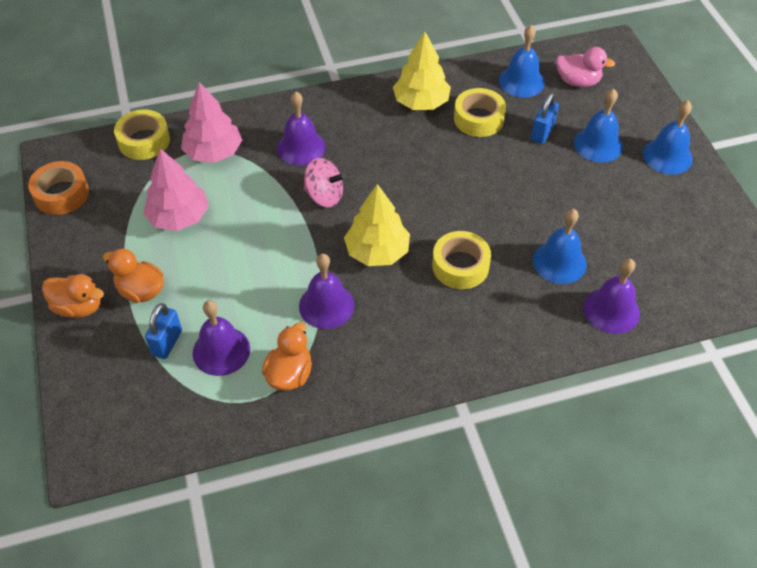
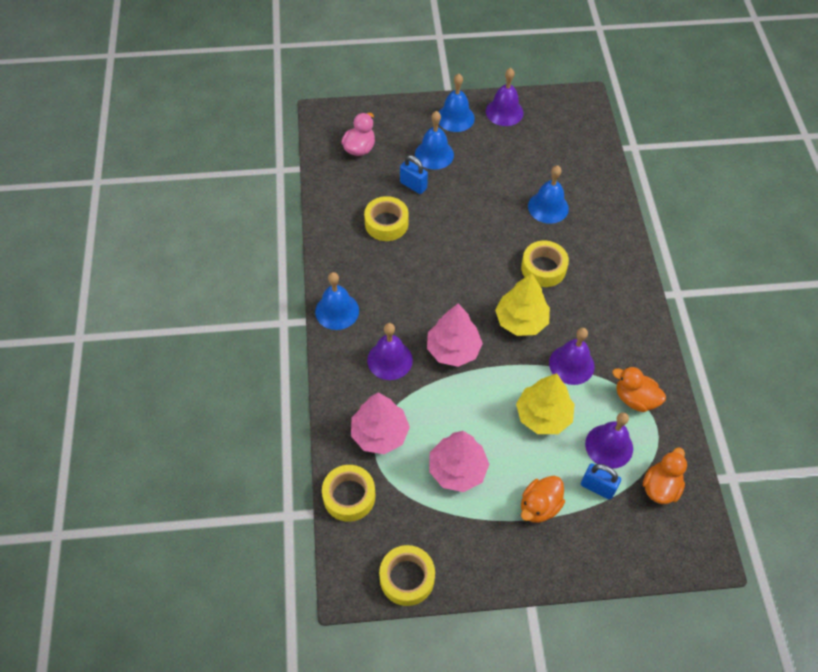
camera: 80 degrees left, 5 degrees up
(61, 194) = (407, 578): orange tape -> yellow tape
(78, 307) = (551, 561): orange duck -> orange duck (660, 487)
(324, 196) = (453, 349): pink spinning top -> pink tree
(421, 102) = (355, 259): yellow tree -> yellow tree (543, 415)
(521, 81) = (349, 184): blue bell -> blue bell (337, 311)
(611, 310) = (595, 189): purple bell -> purple bell (504, 112)

